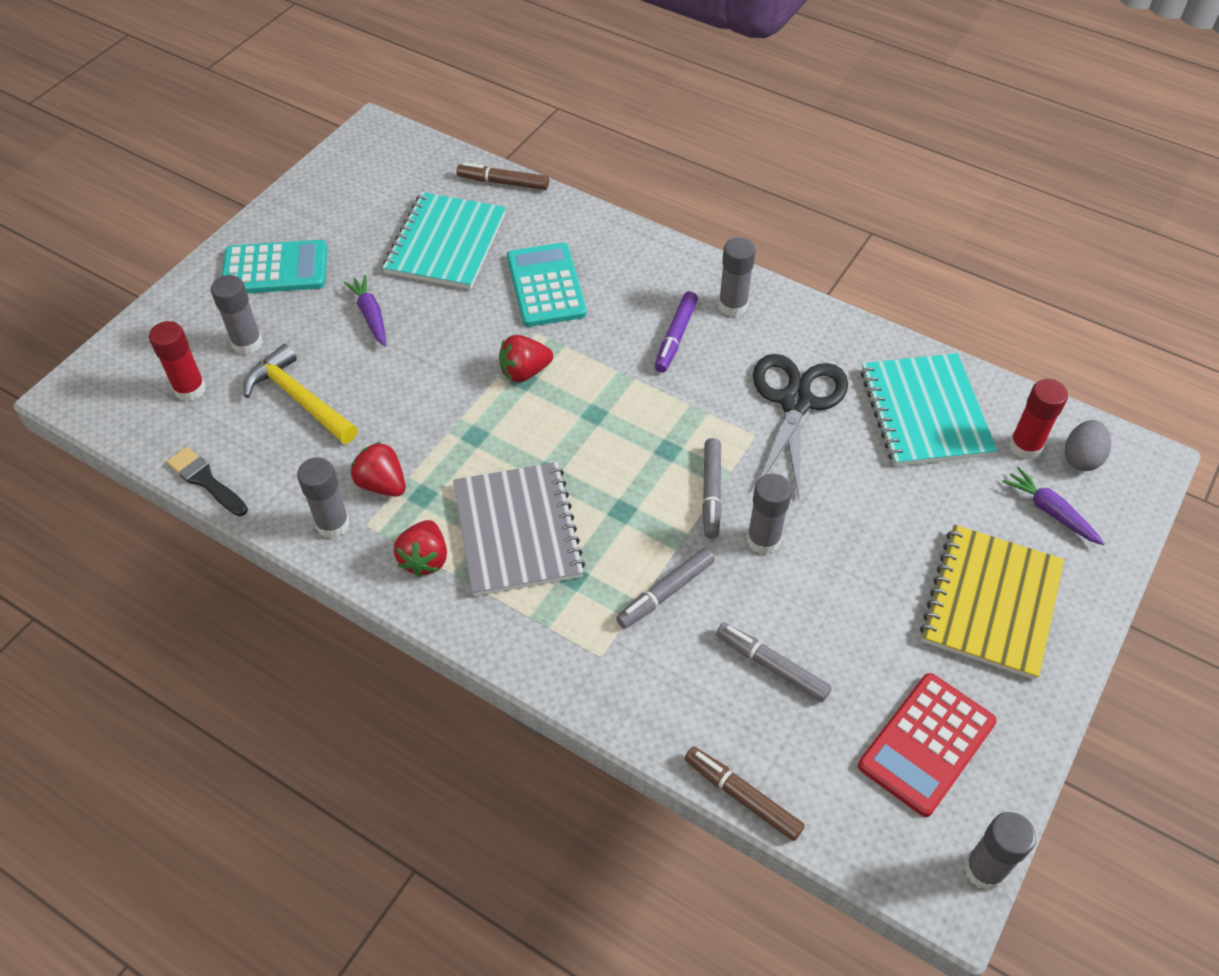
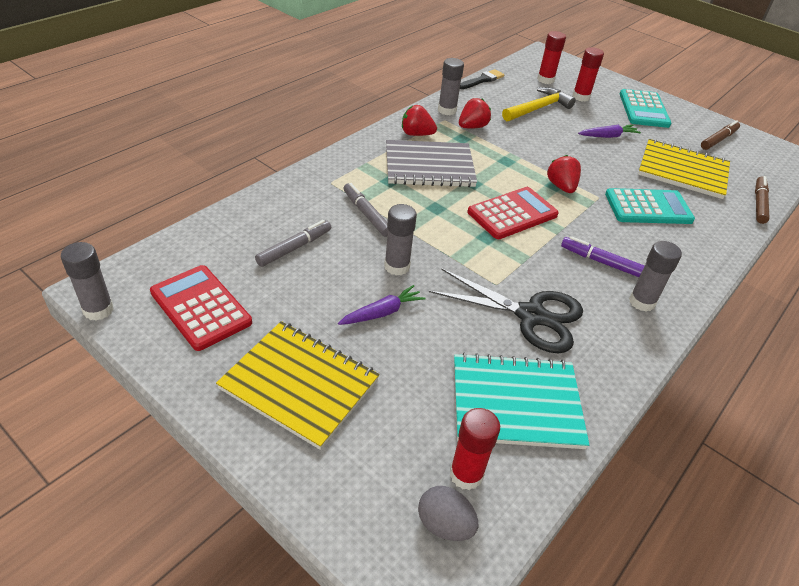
camera: 95 degrees right, 10 degrees down
(247, 343) = (581, 97): grey glue stick -> red glue stick
(446, 243) = (682, 171): turquoise notebook -> yellow notebook
(607, 424) = (512, 214): none -> red calculator
(711, 492) = (444, 250): grey marker -> none
(742, 796) = (213, 217): brown marker -> brown marker (718, 140)
(1050, 512) = (382, 467): purple carrot -> purple carrot (382, 312)

